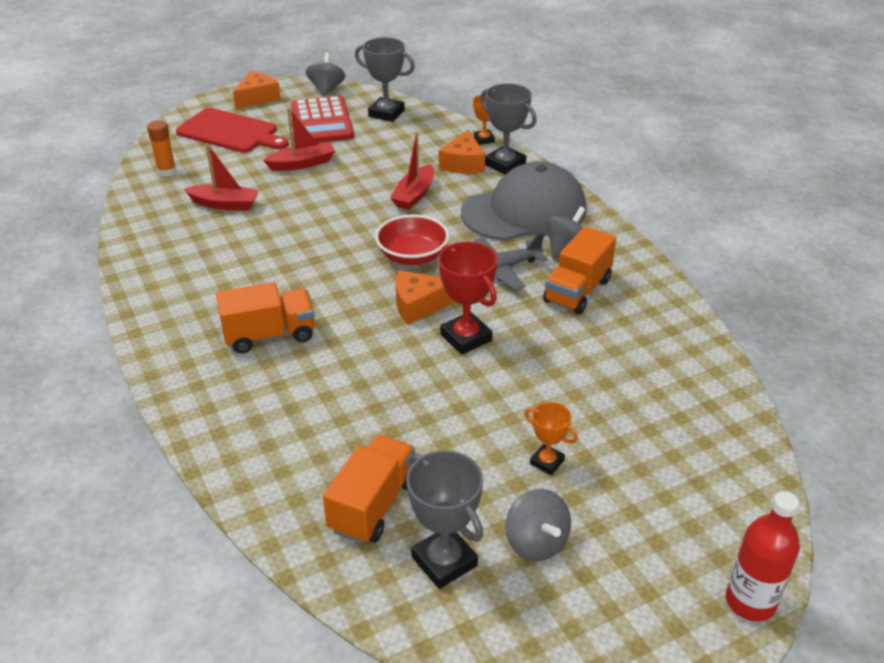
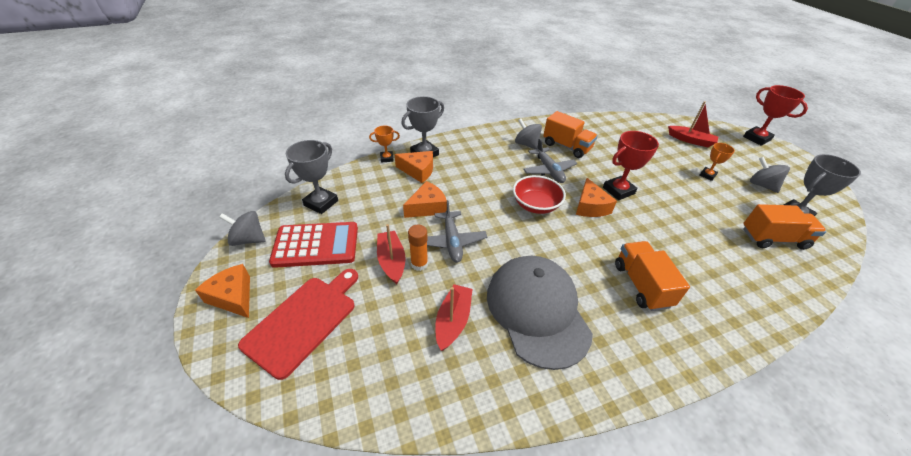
camera: 85 degrees left, 5 degrees up
(166, 171) = (373, 383): orange glue stick -> orange glue stick (419, 264)
(335, 197) = (452, 241): none -> grey plane
(373, 505) = (773, 238): orange truck -> orange truck turned 150 degrees clockwise
(391, 176) = (427, 207): none -> orange cheese
(414, 195) = (457, 198): red boat -> red boat (690, 140)
(524, 211) = (484, 153): grey cap -> grey cap (537, 310)
(536, 542) = (761, 185): grey spinning top -> grey spinning top turned 105 degrees counterclockwise
(750, 602) = (756, 138): red bottle -> red trophy

